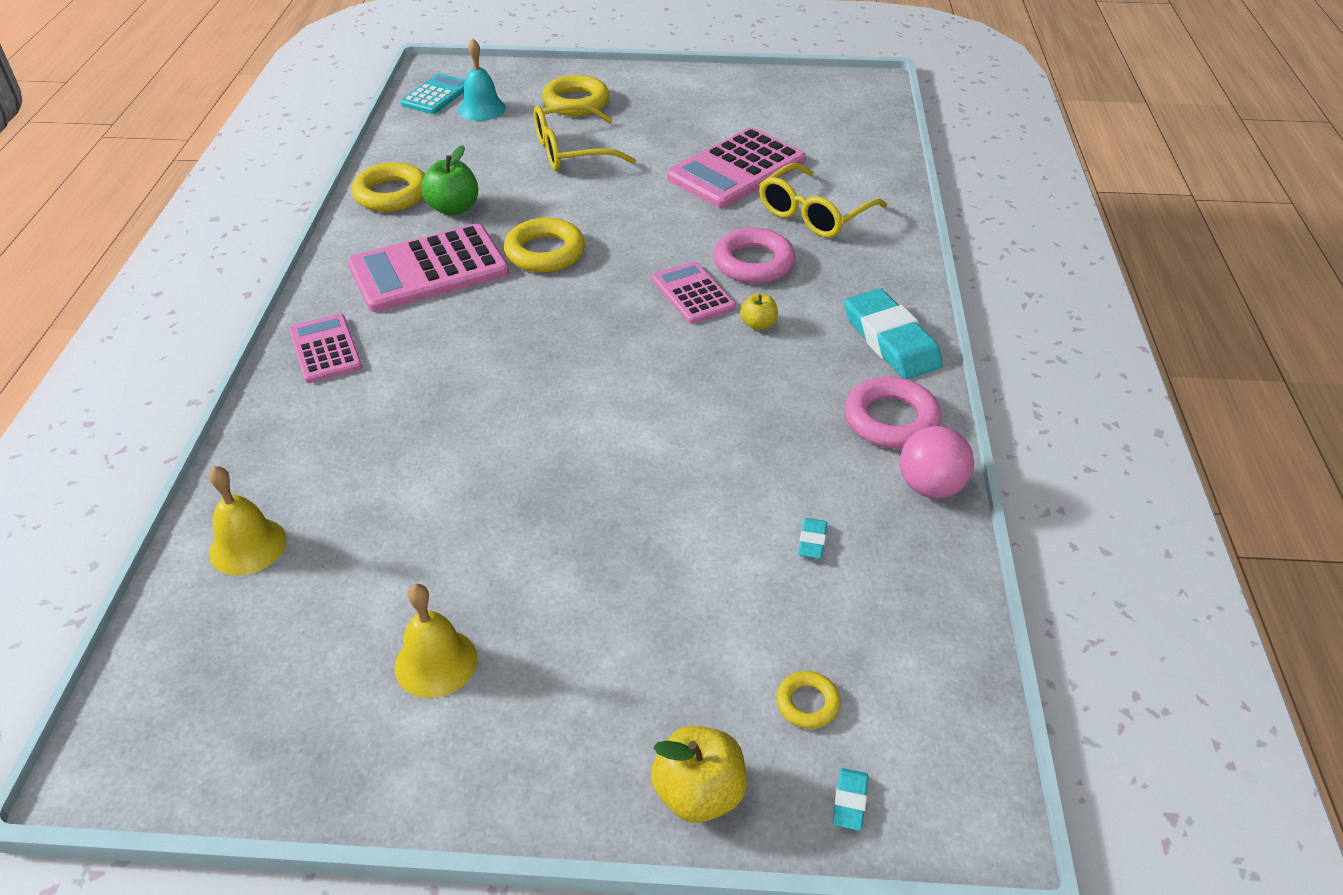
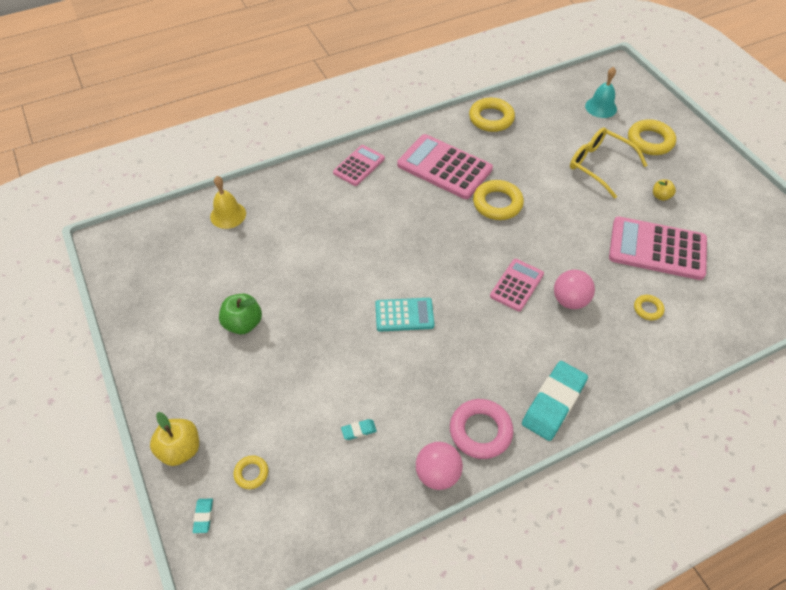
camera: 60 degrees right, 10 degrees up
(436, 95) = (594, 83): turquoise calculator -> turquoise calculator (404, 315)
(436, 662) = (202, 314): yellow bell -> none
(453, 208) = (501, 147): green apple -> green apple (243, 323)
(753, 263) = (570, 300): pink ring -> pink ball
(758, 324) = (514, 328): yellow apple -> yellow apple (661, 196)
(814, 214) = (648, 309): yellow glasses -> yellow ring
(850, 801) = (203, 516): turquoise eraser -> turquoise eraser turned 75 degrees counterclockwise

